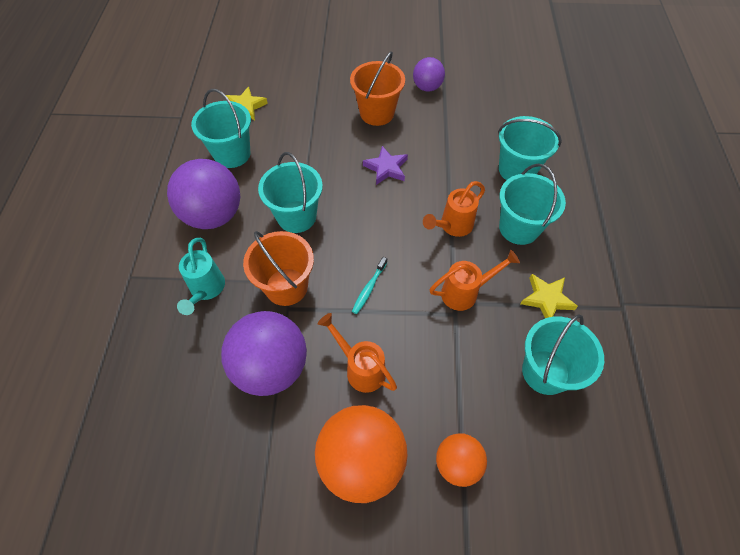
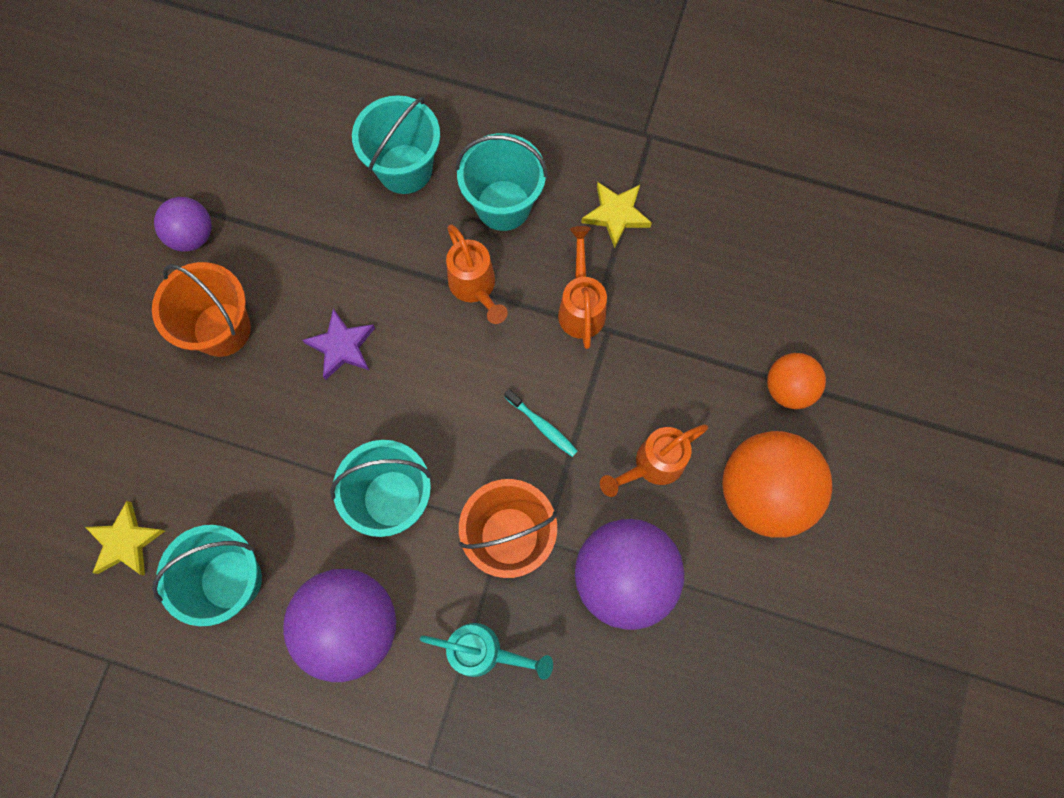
camera: 75 degrees left, 15 degrees up
(545, 372) = (707, 255): turquoise bucket -> none

